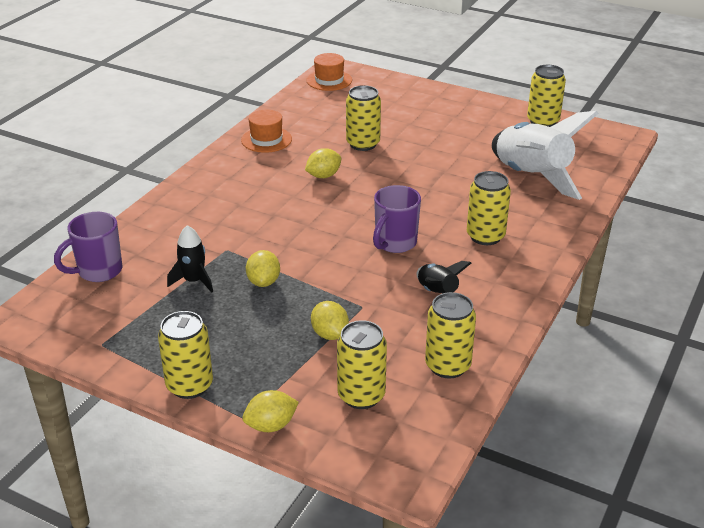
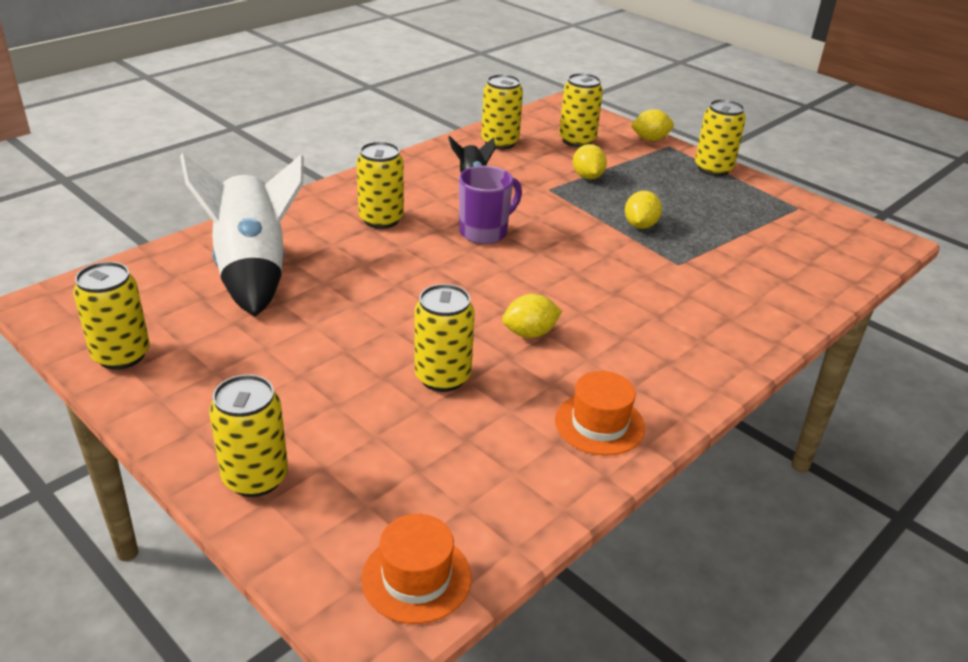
camera: 165 degrees left, 0 degrees up
(98, 271) = (824, 269): purple mug -> none
(193, 281) = (715, 240): black rocket -> none
(421, 93) = (255, 478): none -> yellow can

